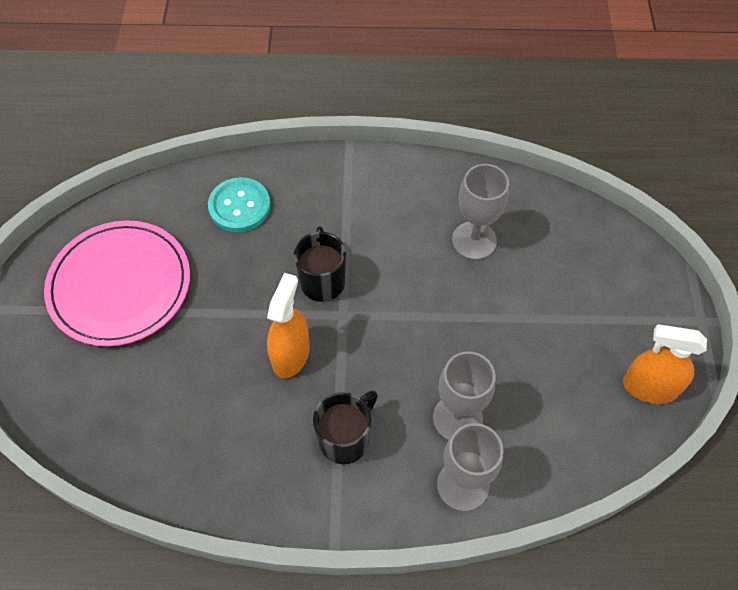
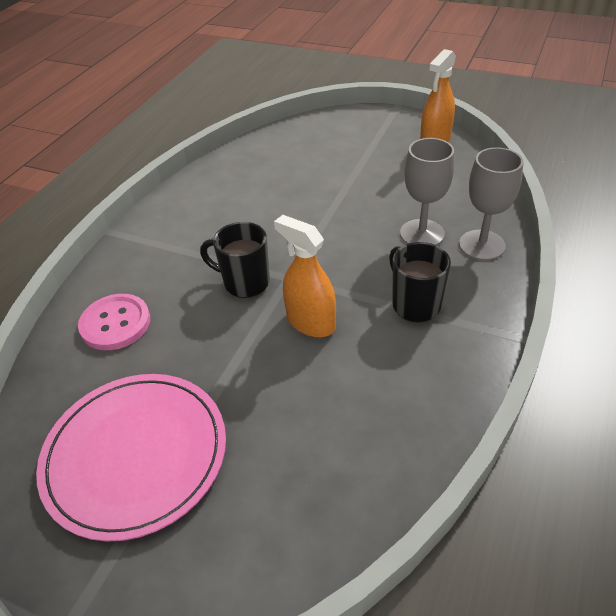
camera: 65 degrees left, 15 degrees down
(239, 206) = (115, 323): turquoise button -> pink button
(474, 240) = (266, 186): grey goblet -> none

